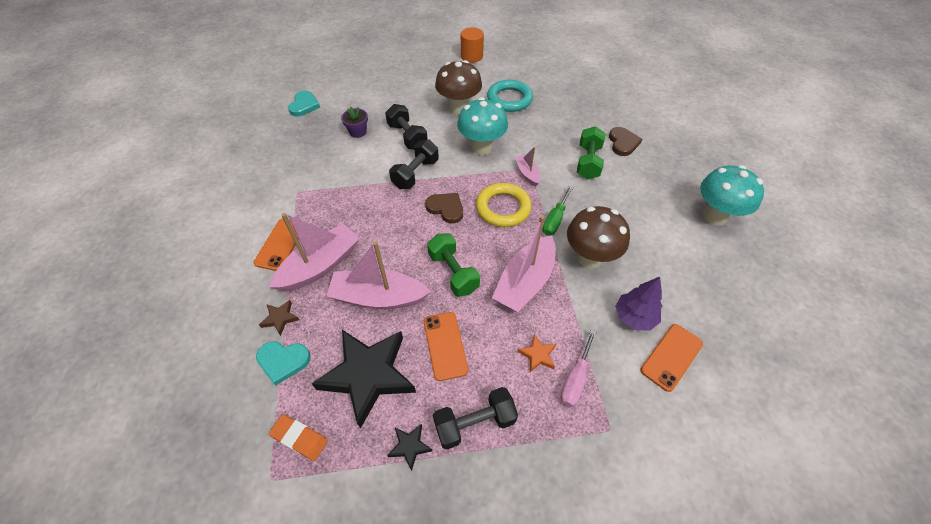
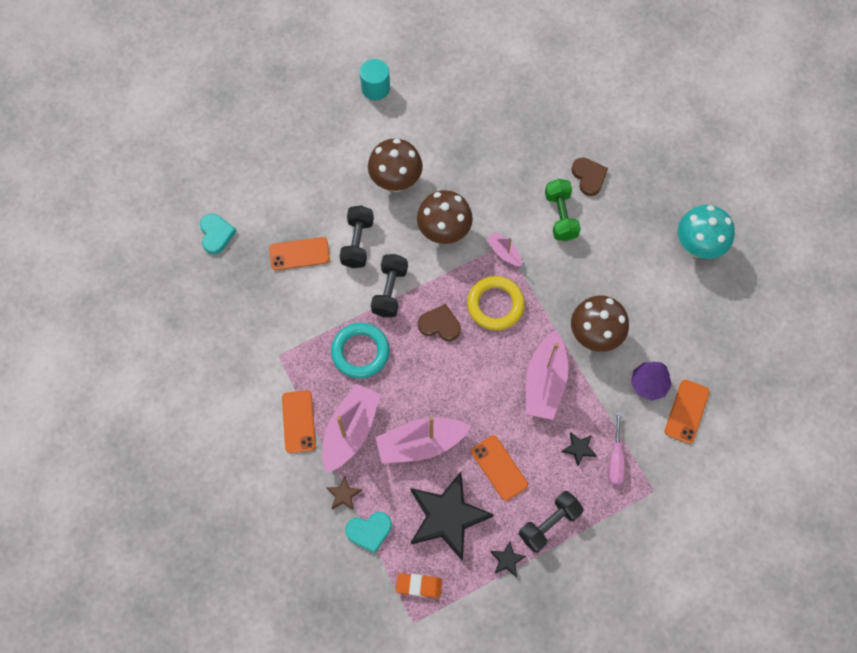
camera: 20 degrees left, 15 degrees up
(358, 132) = (299, 254): purple flower pot -> orange phone
(407, 136) = (357, 243): black dumbbell -> black dumbbell turned 60 degrees clockwise
(453, 272) = (477, 394): green dumbbell -> none
(471, 56) = (375, 88): orange cylinder -> turquoise cylinder
(481, 148) = (444, 232): turquoise mushroom -> brown mushroom
(509, 99) = (447, 148): turquoise ring -> turquoise ring (360, 352)
(538, 355) = (579, 448): orange star -> black star
(555, 220) = (550, 302): green screwdriver -> none

